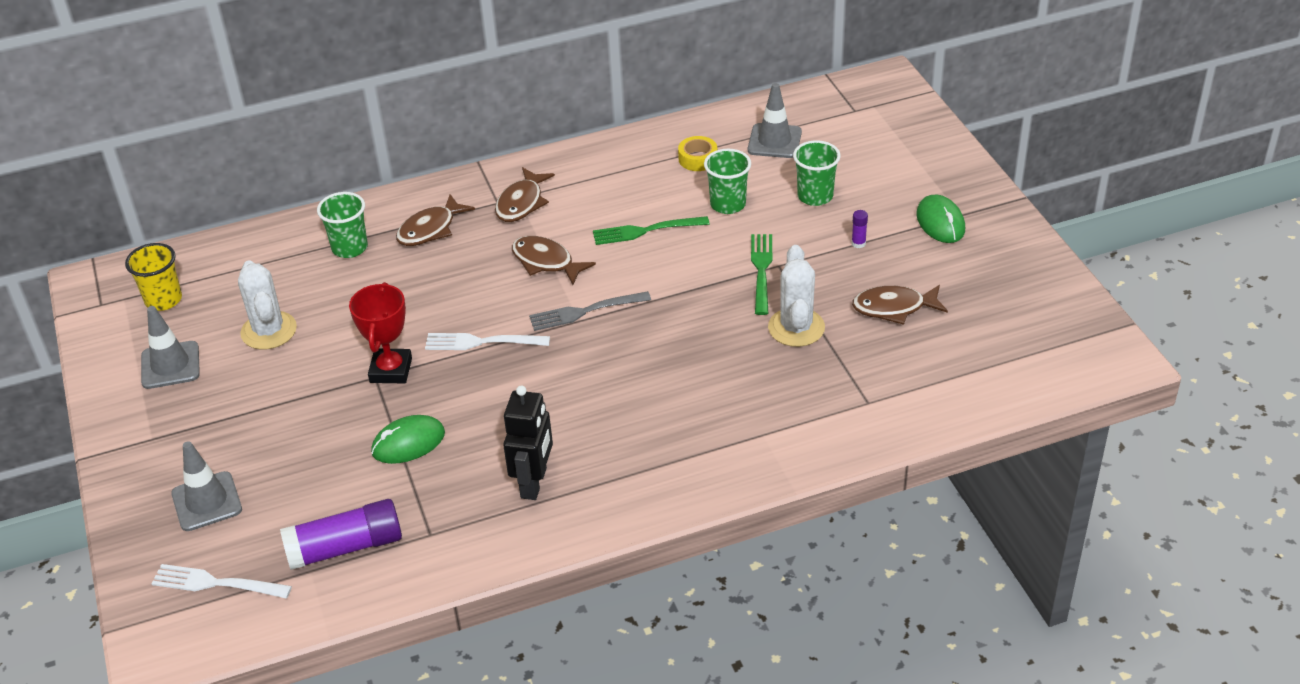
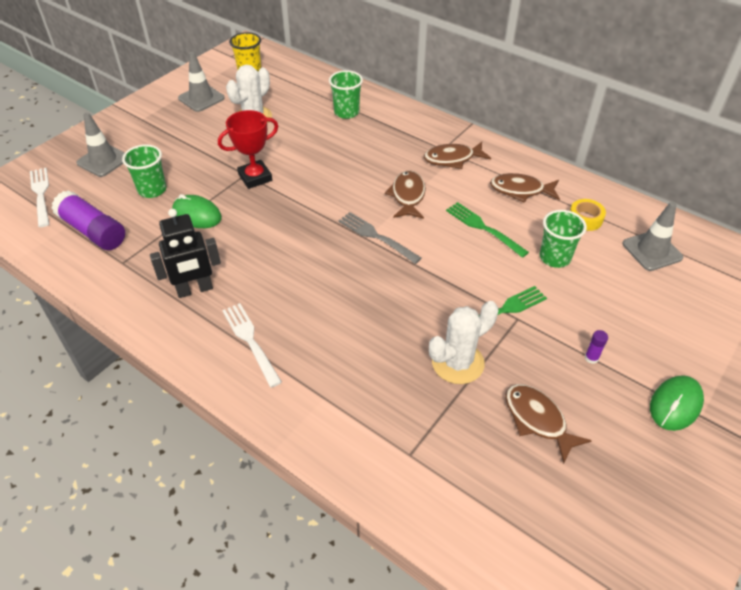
camera: 55 degrees right, 5 degrees up
(430, 229) = (391, 134): brown fish -> brown fish (520, 190)
(481, 342) = (309, 203): white fork -> white fork (250, 341)
(815, 196) = (617, 304): green cup -> green cup (152, 190)

